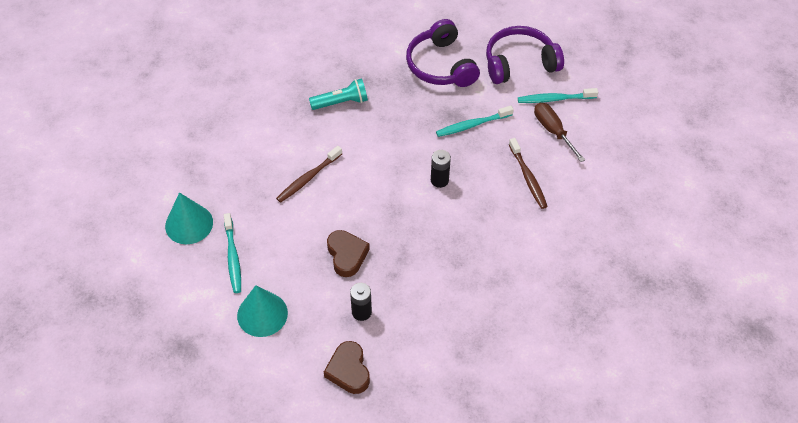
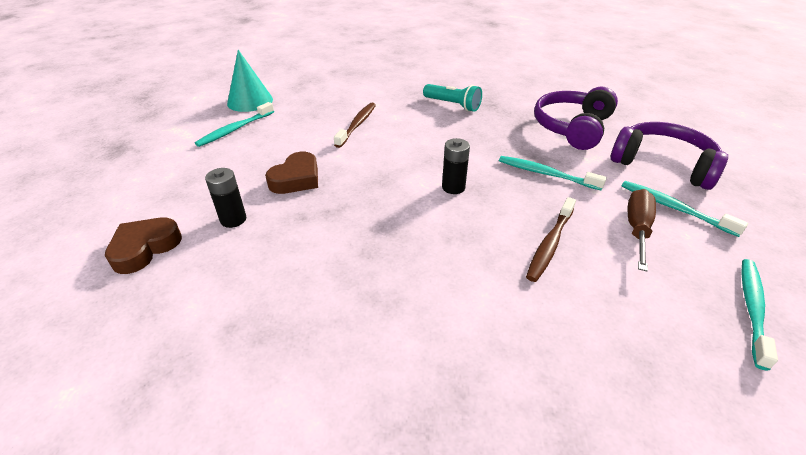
camera: 50 degrees right, 15 degrees down
(262, 314) = (183, 167): turquoise cone -> none
(308, 178) = (357, 125): brown toothbrush -> brown toothbrush turned 105 degrees clockwise
(632, 143) = (752, 309): none -> turquoise toothbrush

